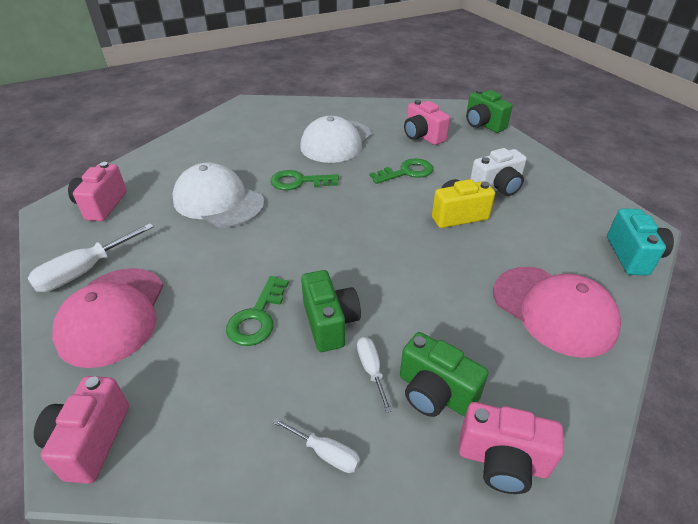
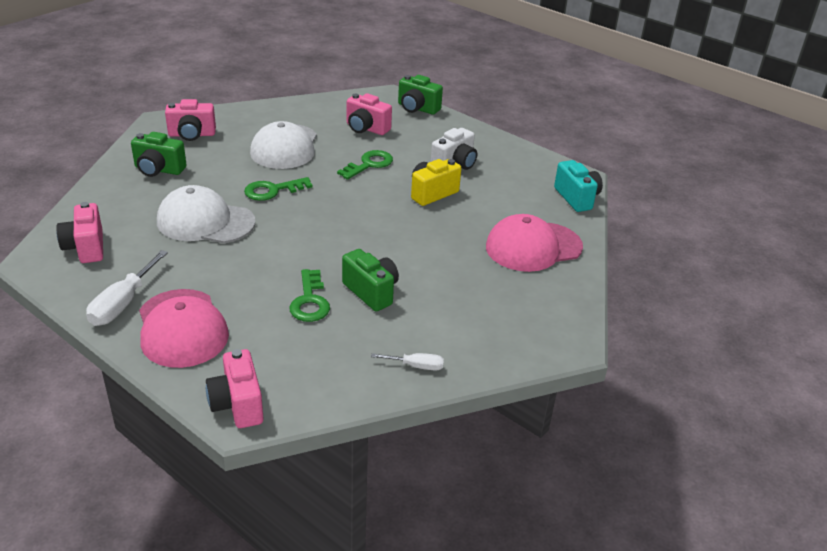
camera: 25 degrees left, 5 degrees down
(371, 370) = (420, 313): white screwdriver -> none
(435, 393) = (472, 316): green camera -> green camera (158, 170)
(502, 461) = (532, 340): pink camera -> pink camera (192, 135)
(553, 310) = (533, 247): pink cap -> pink cap turned 135 degrees clockwise

